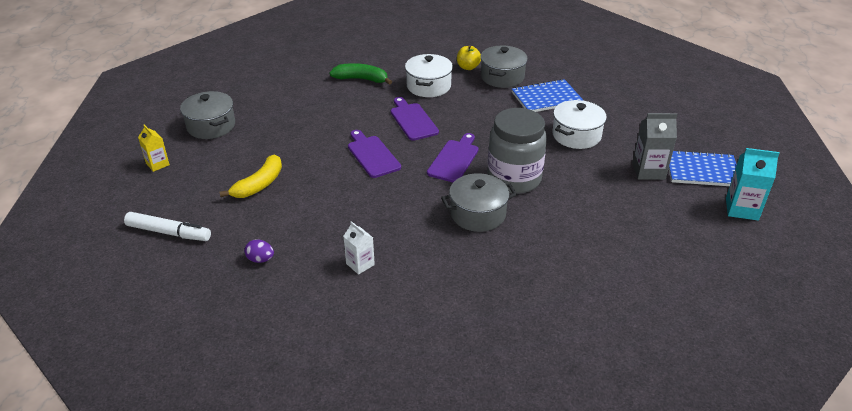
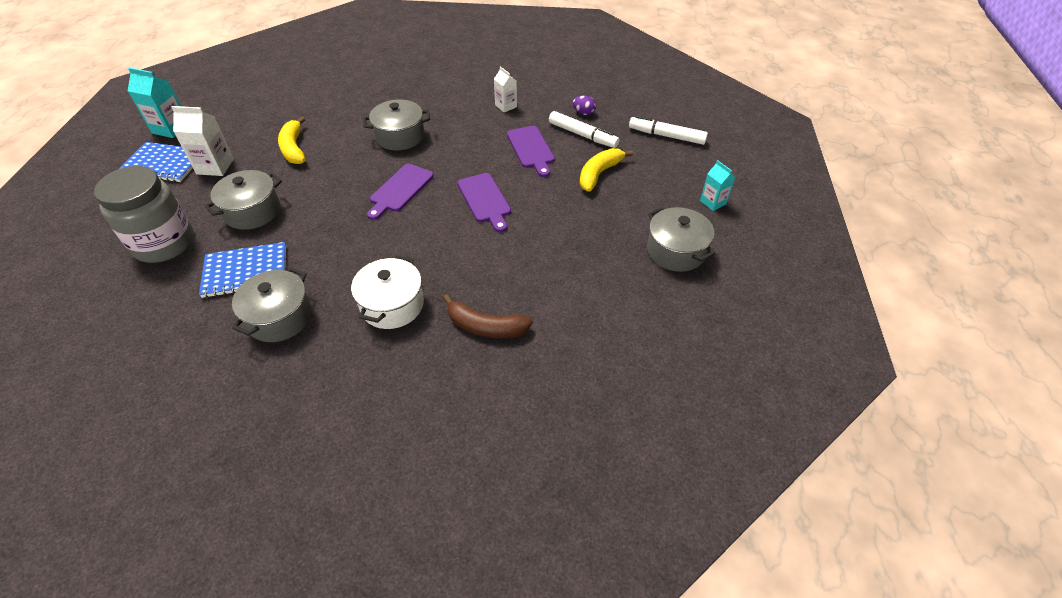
camera: 175 degrees left, 10 degrees up
(157, 164) = (713, 202): yellow carton -> turquoise carton
(268, 228) = (582, 135): none -> white marker
(361, 79) = (485, 326): green banana -> brown banana
(412, 120) = (430, 245): purple cutting board -> purple cutting board (531, 149)
(468, 67) = (318, 344): yellow apple -> none
(514, 179) = (350, 166): grey jar -> grey jar (164, 243)
(576, 135) = (252, 211): white pot -> grey pot
(585, 194) = (294, 148): none -> yellow banana
(648, 171) = (215, 166): grey carton -> white carton

